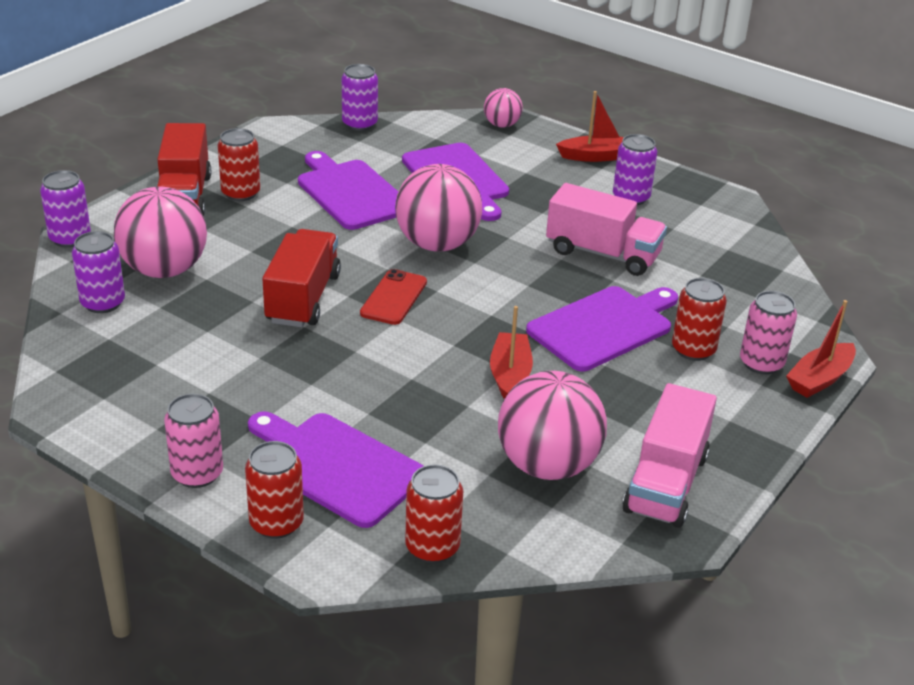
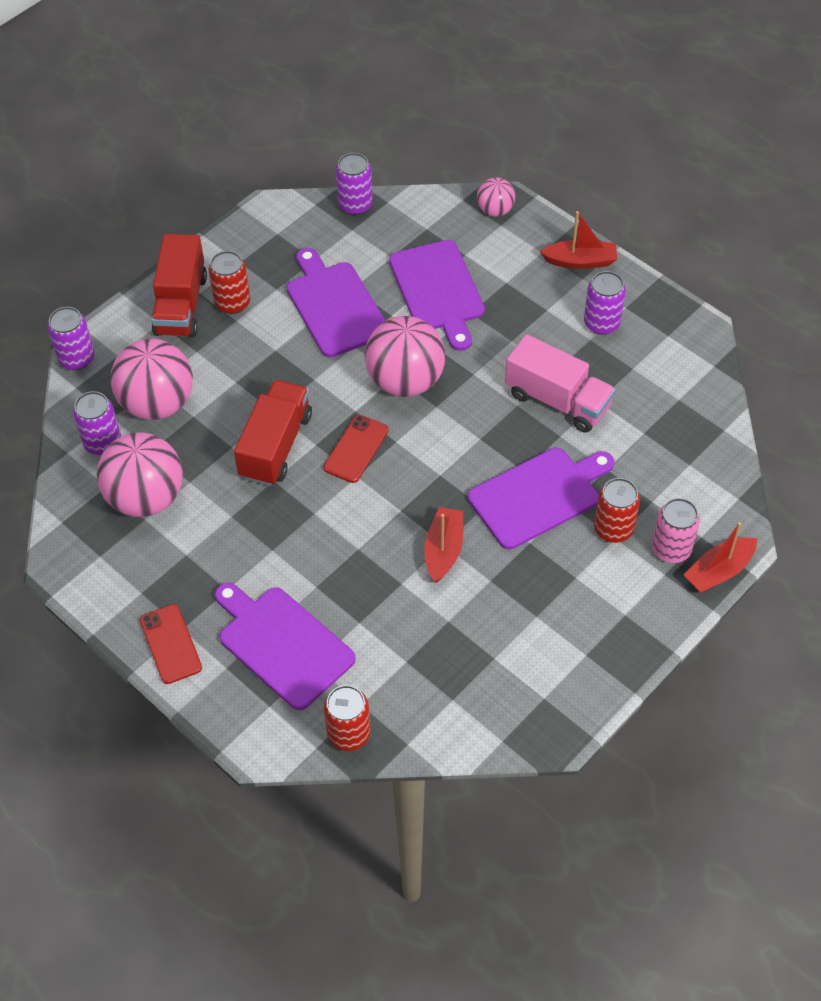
camera: 10 degrees right, 20 degrees up
(197, 474) = (170, 644): pink can -> red phone
(276, 523) = (229, 700): red can -> none
(547, 465) = (457, 655): pink ball -> pink ball (146, 498)
(666, 483) = (552, 681): pink truck -> none

